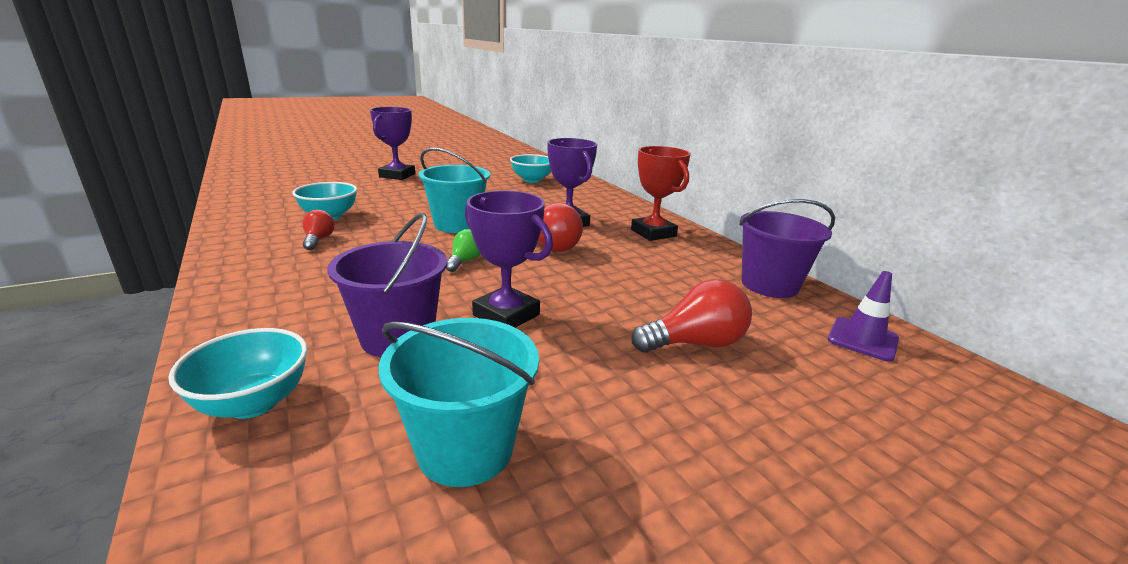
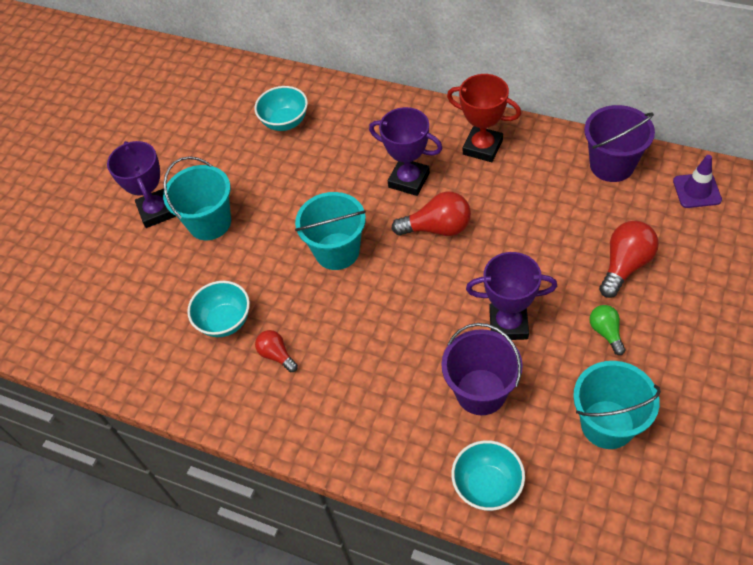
camera: 30 degrees left, 30 degrees up
(412, 188) = (209, 223): none -> turquoise bucket
(465, 261) = (411, 292): green light bulb -> green light bulb (606, 332)

